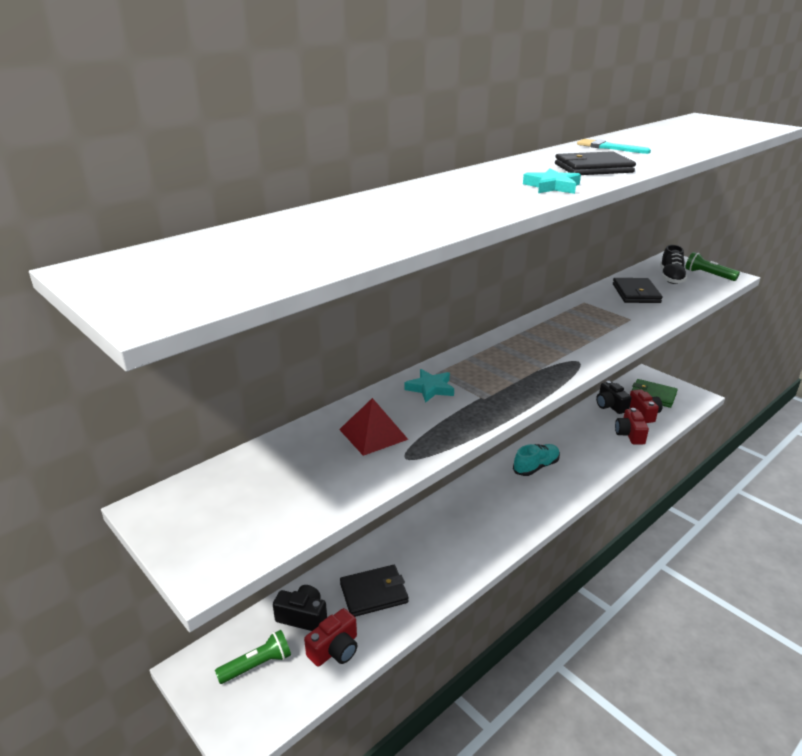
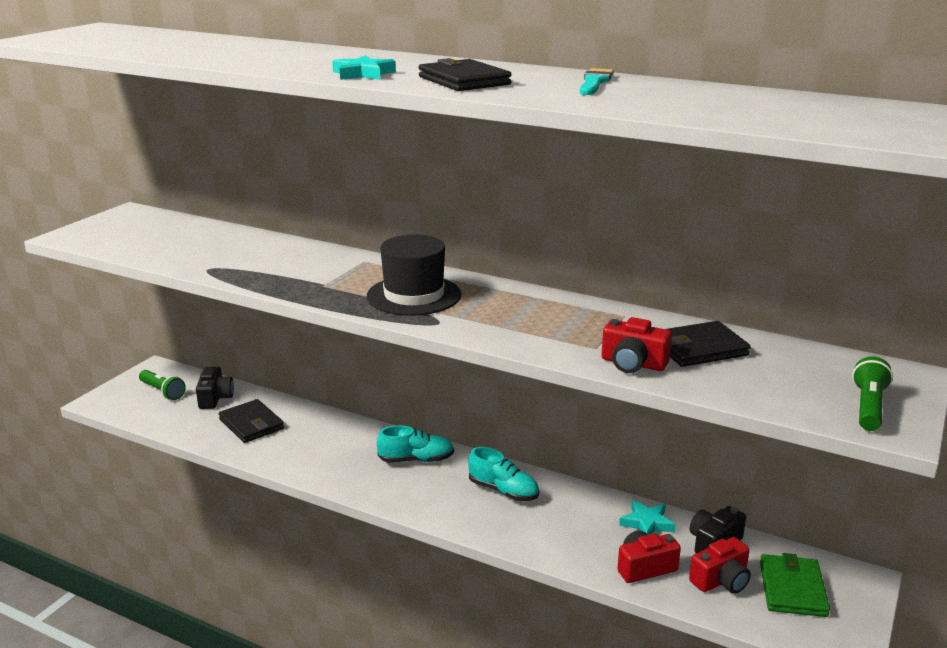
camera: 70 degrees right, 5 degrees down
(335, 649) = (183, 419): red camera -> red camera (633, 364)
(373, 434) = (240, 253): red pyramid -> none
(430, 388) = (330, 263): turquoise star -> turquoise star (647, 523)
(480, 499) = (416, 460): none -> turquoise shoe
(523, 362) = (414, 295): none -> black hat
(671, 278) = (806, 374): black shoe -> none

